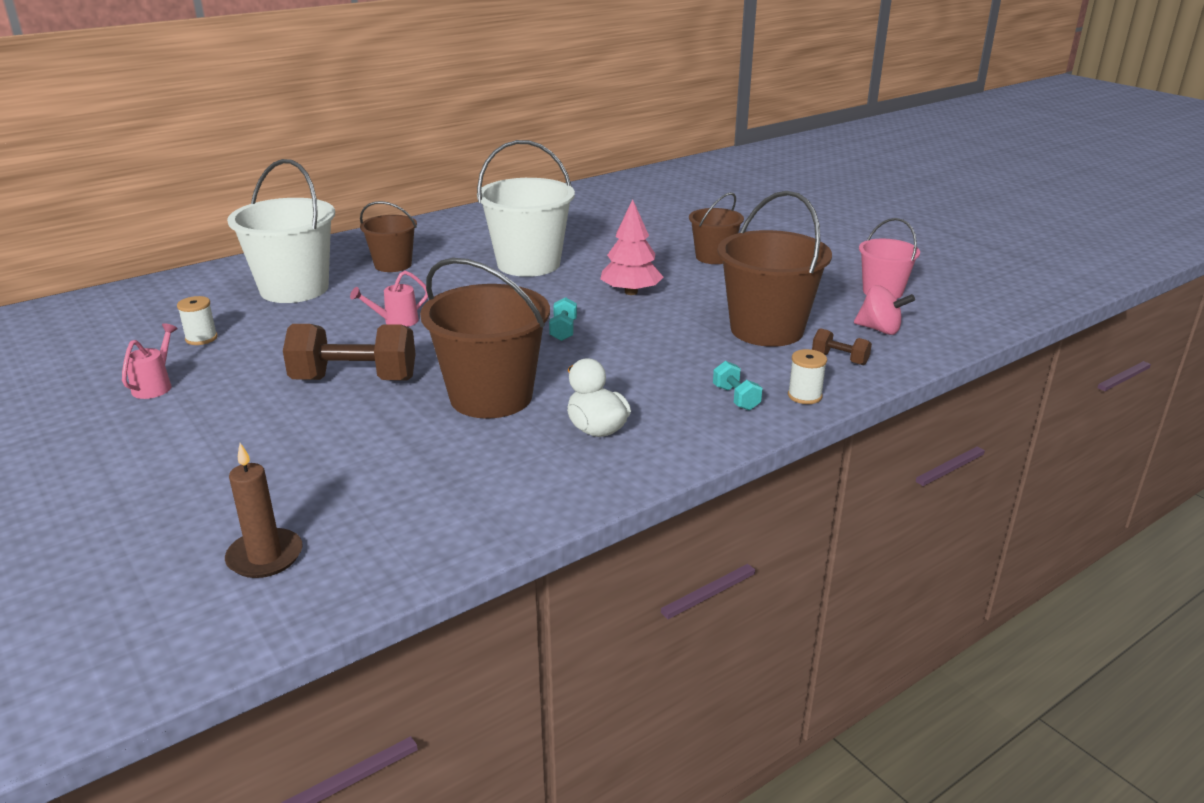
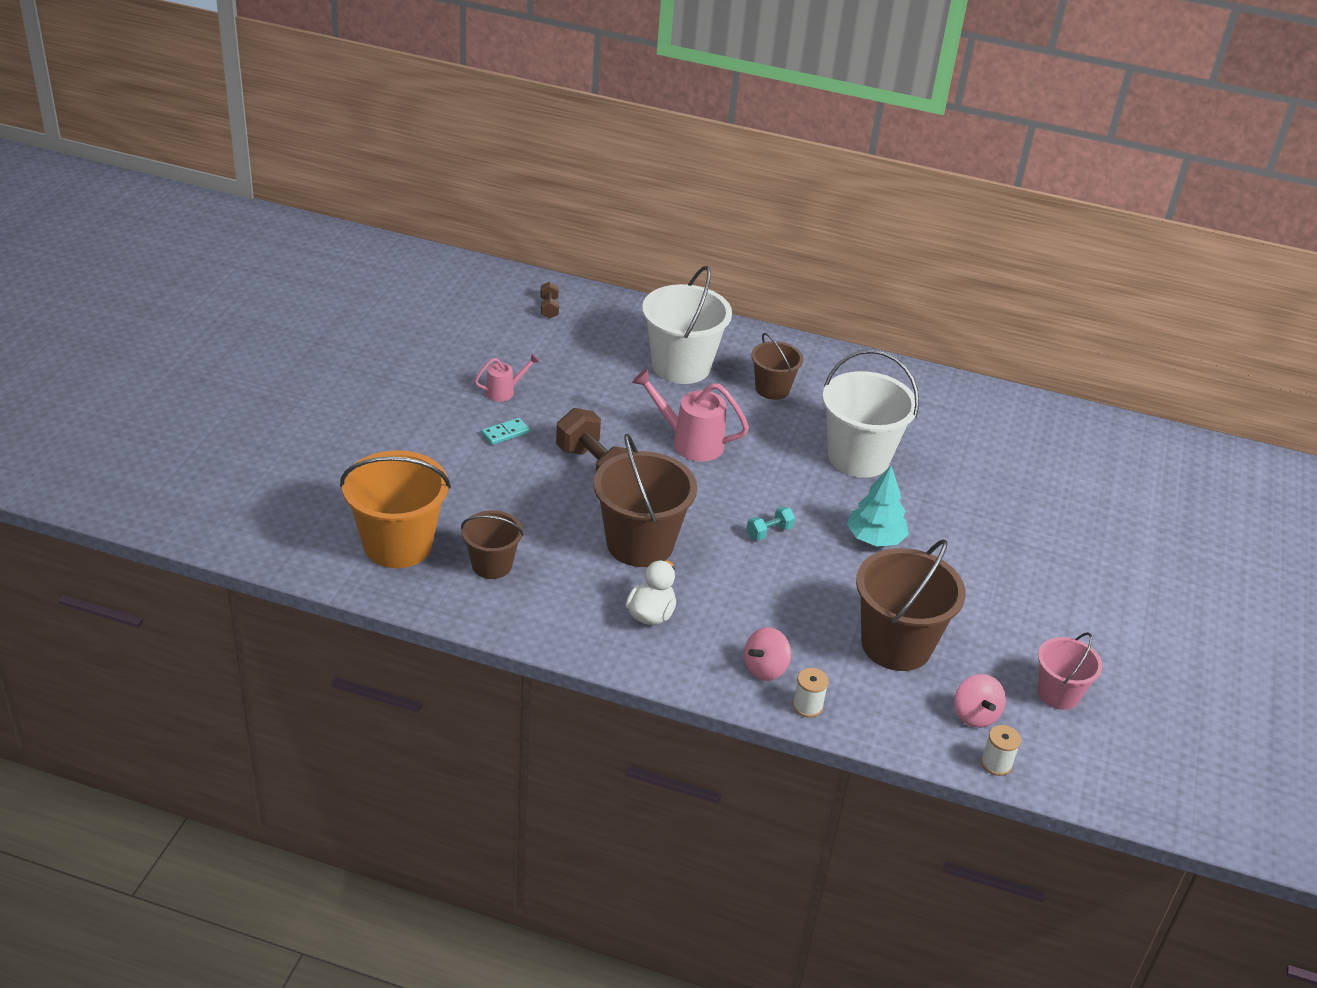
camera: 50 degrees right, 10 degrees up
(201, 338) = (574, 371): white spool -> white spool (996, 763)
(215, 409) = (505, 433): none -> turquoise domino
(265, 557) = (398, 544): brown candle -> orange bucket
(396, 321) = (690, 442): pink watering can -> pink watering can, size x1.78
(631, 292) = (875, 538): pink tree -> turquoise tree
(713, 257) = (1003, 558): brown bucket -> brown bucket (491, 565)
(736, 398) = (765, 669): turquoise dumbbell -> pink spinning top
(839, 359) = (891, 707): brown dumbbell -> brown dumbbell (549, 308)

